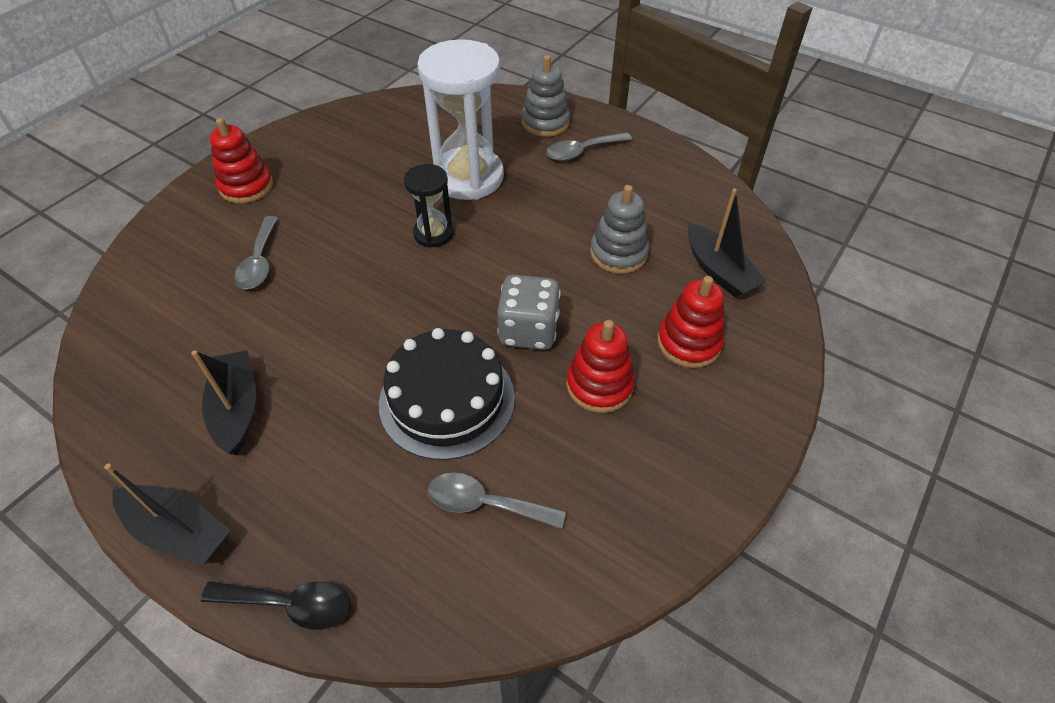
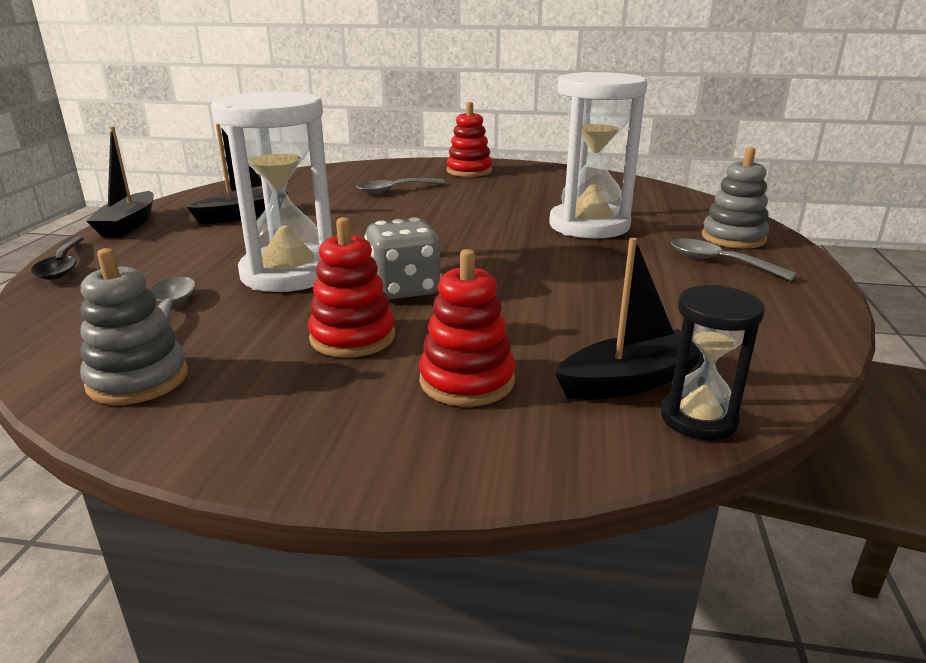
camera: 65 degrees right, 25 degrees down
(433, 233) = (493, 229): black hourglass -> black hourglass (698, 418)
(447, 399) = (289, 273): black cake -> white hourglass
(618, 253) = (575, 311): grey stacking toy -> grey stacking toy (138, 379)
(719, 271) = (630, 381): black boat -> black boat turned 150 degrees counterclockwise

